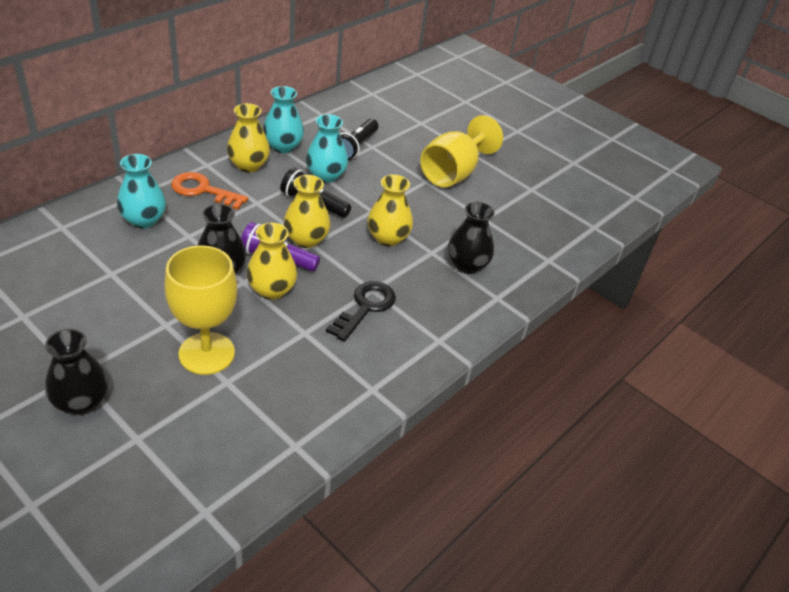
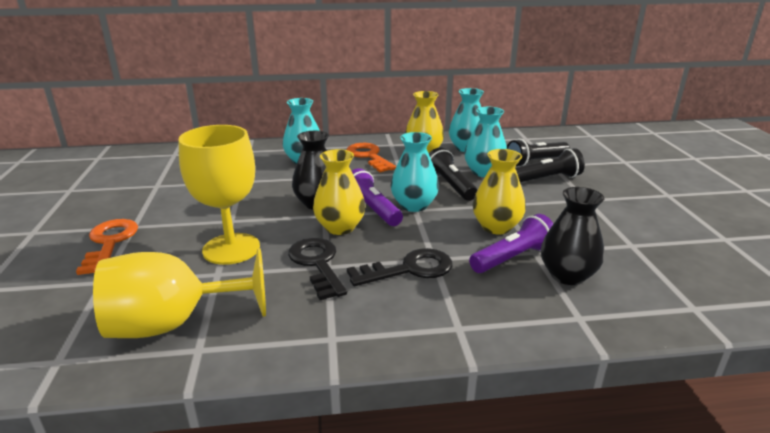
camera: 45 degrees right, 15 degrees down
(81, 402) = (110, 243): black vase -> orange key
(295, 335) = (317, 264): none -> black key
(306, 239) = (414, 205): yellow vase -> turquoise vase
(381, 167) = (547, 179): none -> black flashlight
(423, 265) = (512, 258): none -> purple flashlight
(453, 173) = (627, 201): yellow goblet -> yellow goblet (173, 323)

